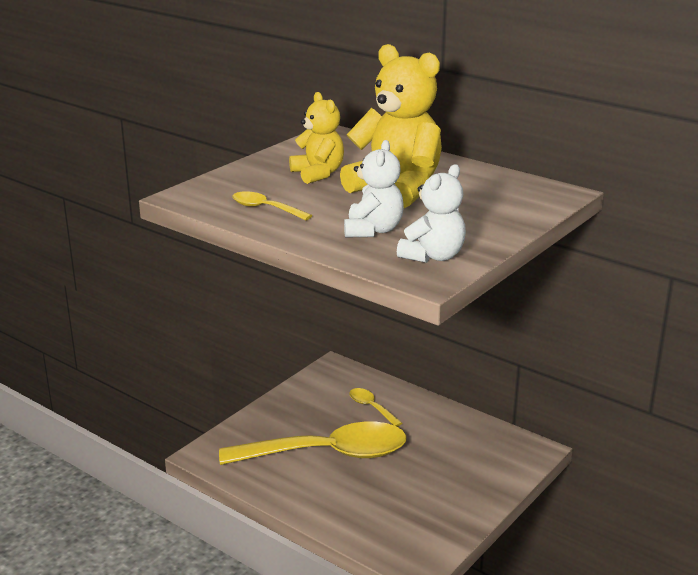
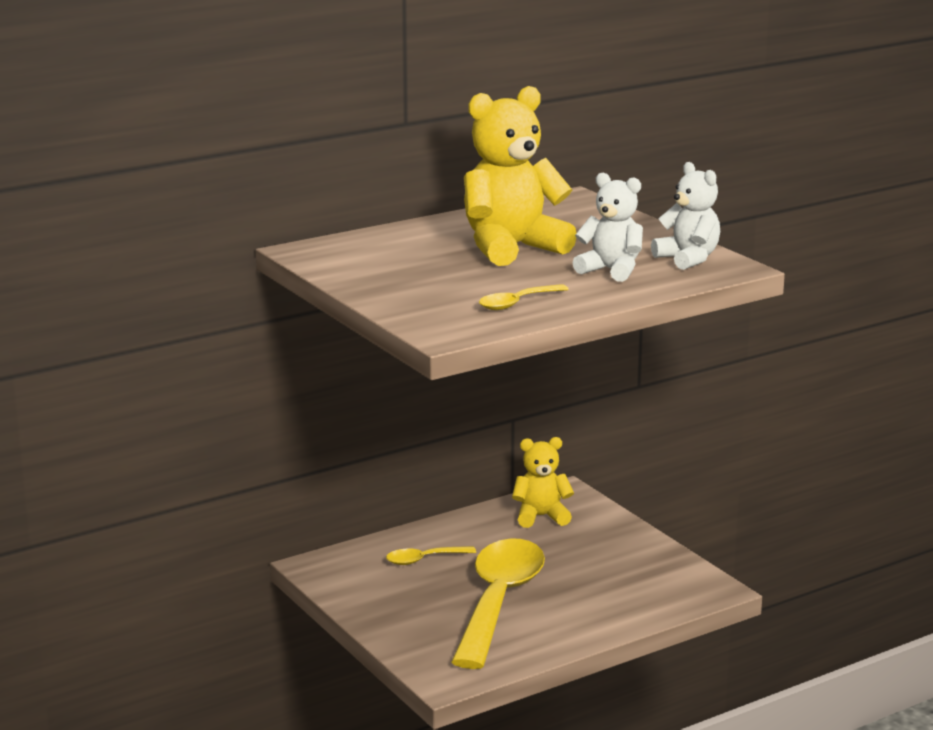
camera: 70 degrees left, 5 degrees down
(318, 174) = (433, 271): yellow teddy bear -> yellow teddy bear (541, 516)

